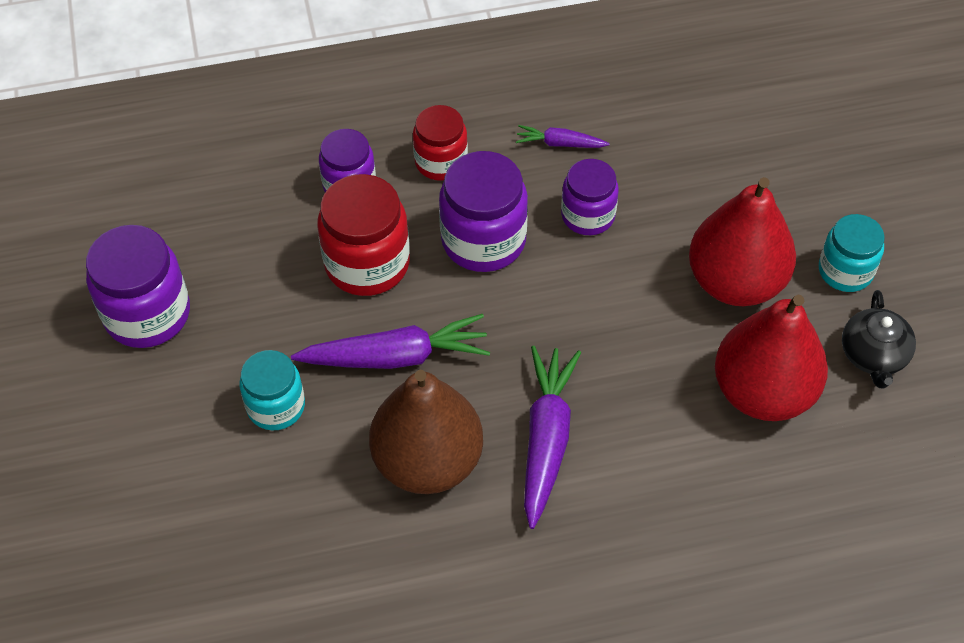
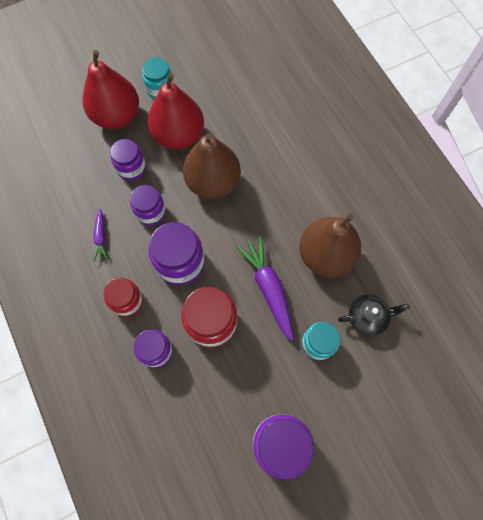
camera: 105 degrees left, 15 degrees up
(546, 439) = (295, 203): purple carrot -> none
(623, 316) = (213, 182): none -> brown pear
(681, 202) = (131, 168): none -> purple jar
(763, 392) = (241, 115): red pear -> red pear (116, 116)
(873, 355) = (207, 73): black teapot -> black teapot (367, 317)

